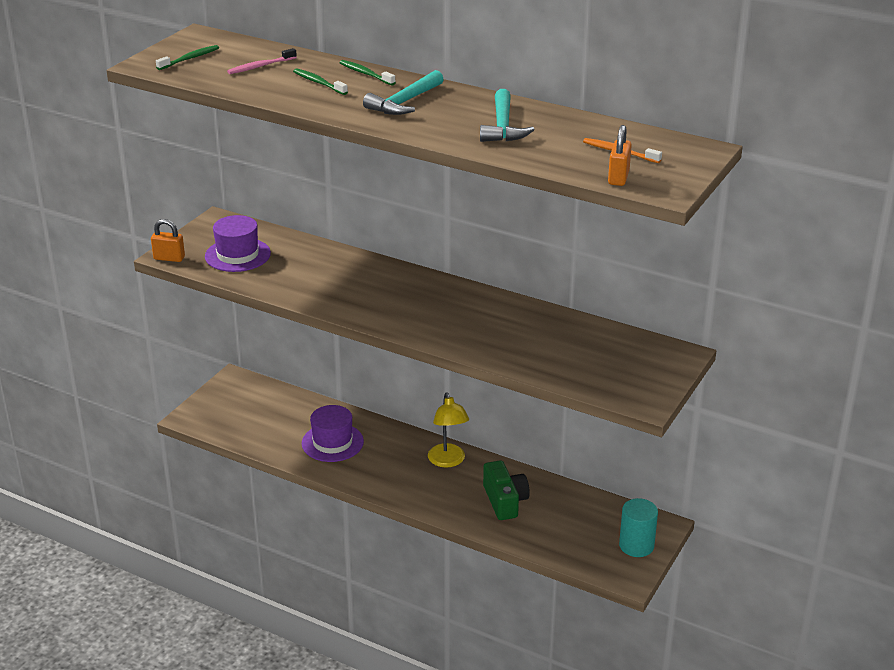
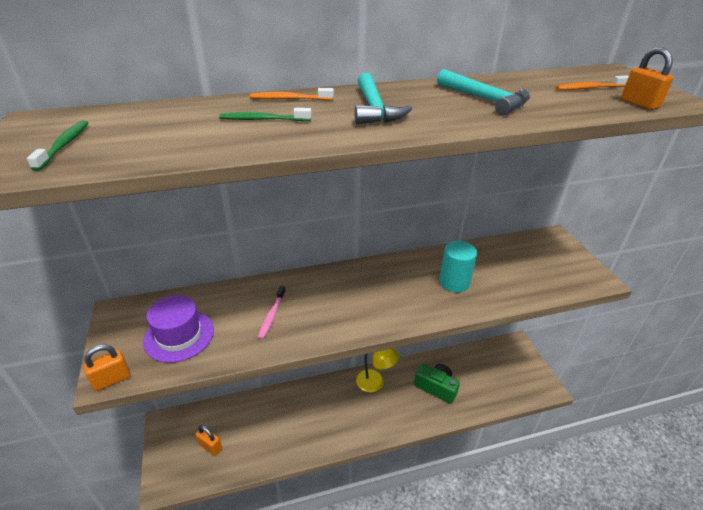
camera: 45 degrees left, 5 degrees up
(249, 416) = (210, 447): none -> orange padlock
(261, 66) = (171, 125): pink toothbrush -> pink toothbrush (272, 315)
(332, 442) = (293, 424): purple hat -> none
(366, 74) = (290, 99): green toothbrush -> orange toothbrush
(636, 545) = (524, 365): turquoise cylinder -> turquoise cylinder (454, 282)

